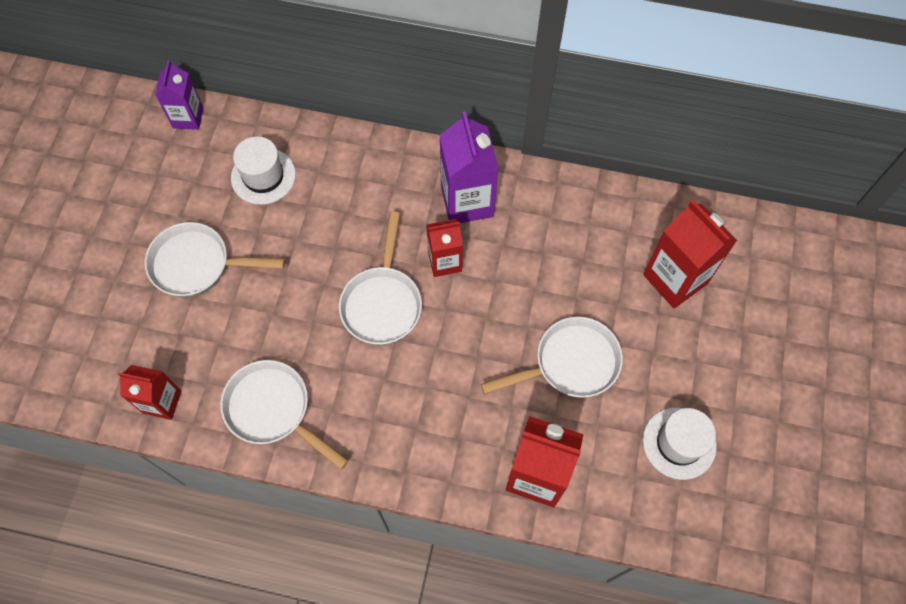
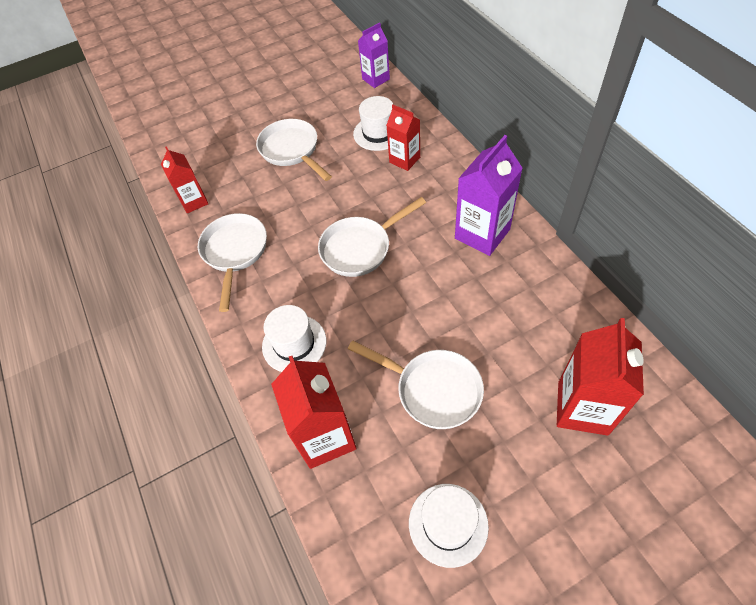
camera: 55 degrees right, 10 degrees down
(427, 433) = (294, 343): none -> white hat
(445, 261) = (425, 256): red carton -> red carton (404, 160)

